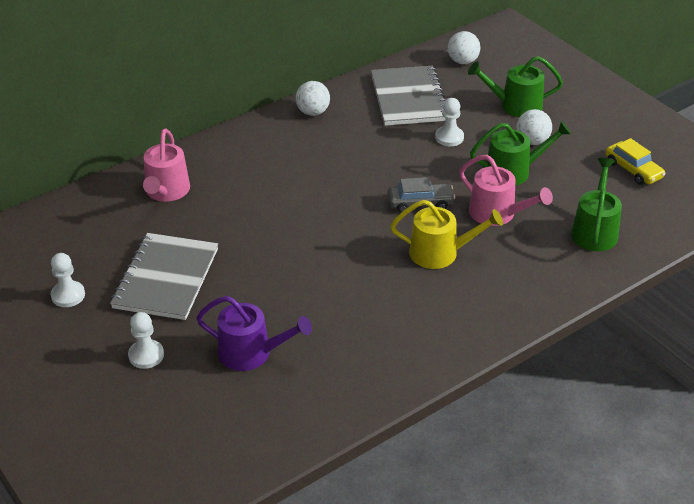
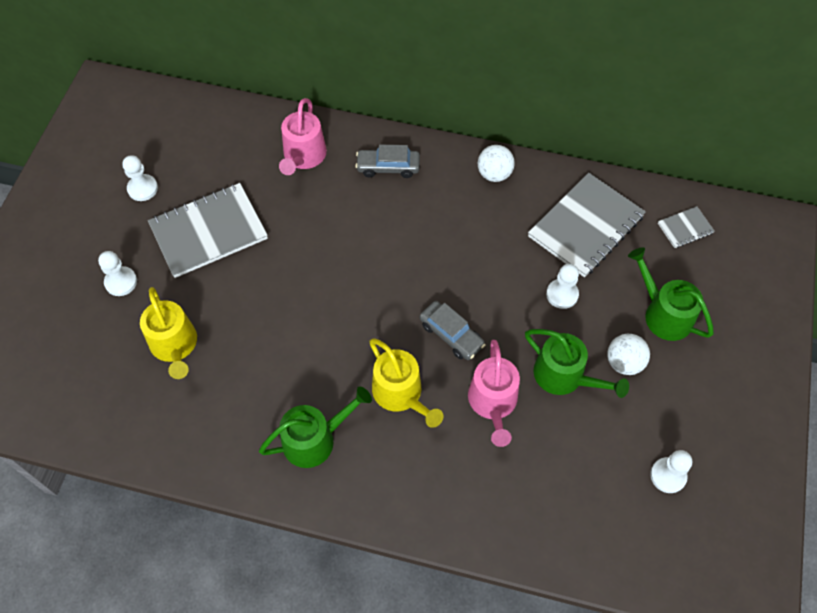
camera: 50 degrees right, 20 degrees up
(166, 191) = (303, 156): pink watering can -> pink watering can turned 45 degrees counterclockwise
(237, 156) = (388, 167): none -> grey car
(251, 353) = (175, 345): purple watering can -> yellow watering can
(463, 61) = (685, 228): white ball -> grey notebook
(595, 231) = (544, 498): green watering can -> green watering can (314, 439)
(633, 170) = (668, 476): yellow car -> white pawn

